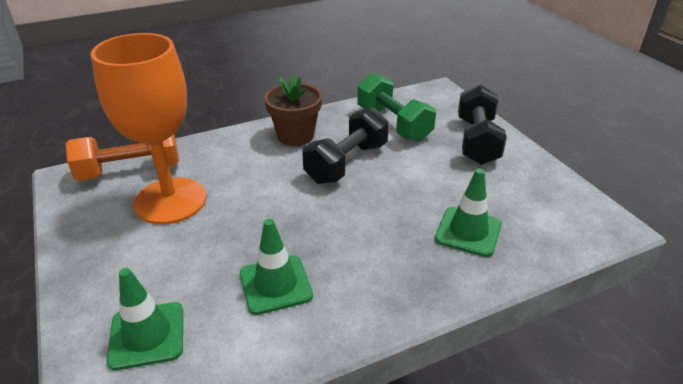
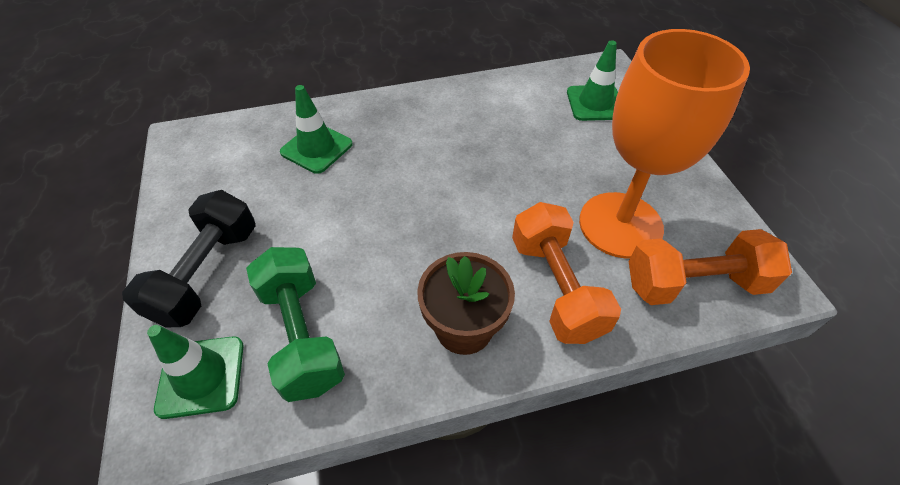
camera: 170 degrees left, 15 degrees up
(233, 159) = (556, 287): none -> orange dumbbell
(275, 284) = (501, 125): green traffic cone -> green traffic cone (201, 376)
(347, 163) = (403, 256): black dumbbell -> none

